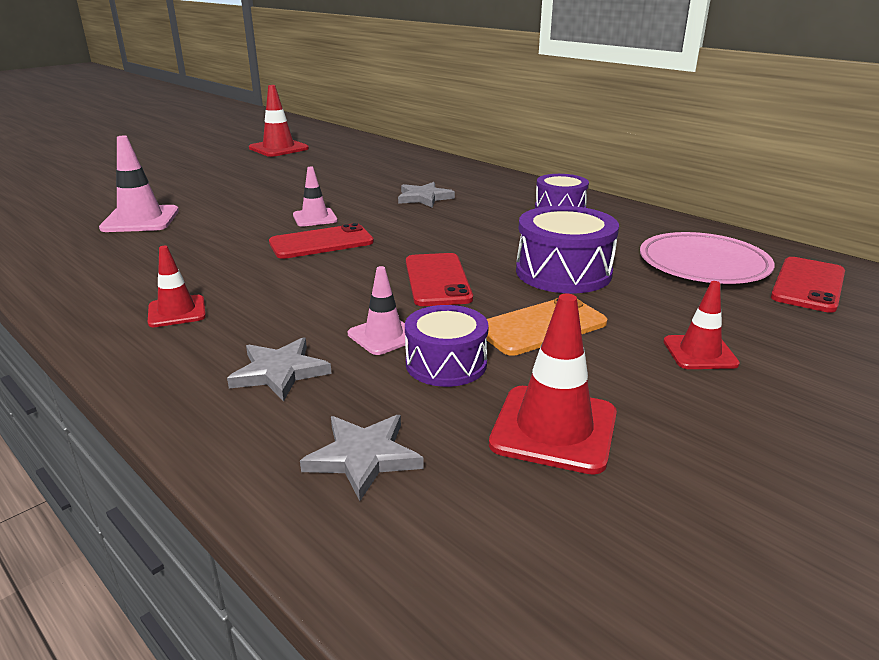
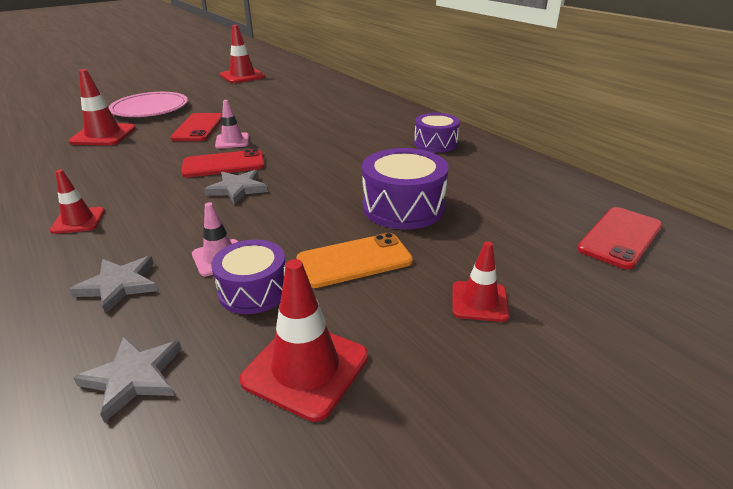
camera: 10 degrees right, 5 degrees up
(140, 220) = (103, 135): pink traffic cone -> red traffic cone
(424, 198) = (328, 127): grey star -> grey star (238, 189)
(437, 280) = (294, 207): red phone -> red phone (198, 128)
(703, 264) = (532, 208): pink plate -> pink plate (150, 109)

